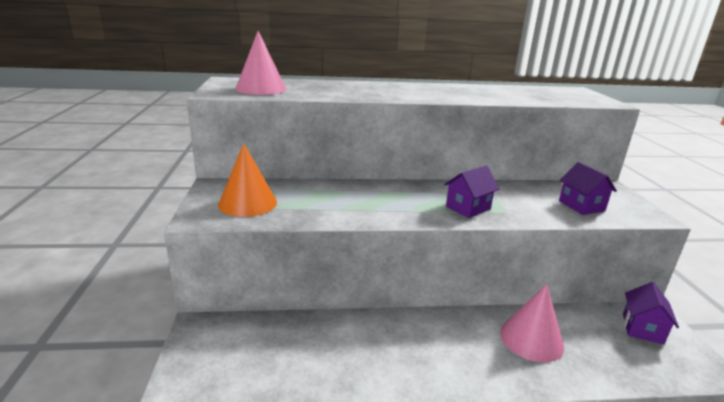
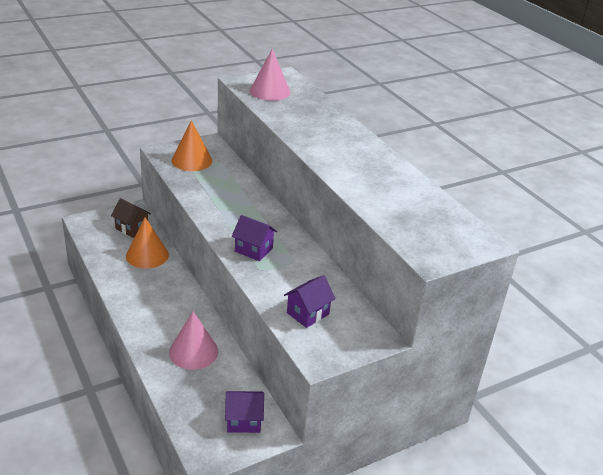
camera: 65 degrees right, 10 degrees up
(245, 338) = (132, 228): none -> brown house
(320, 336) = (147, 255): none -> orange cone

